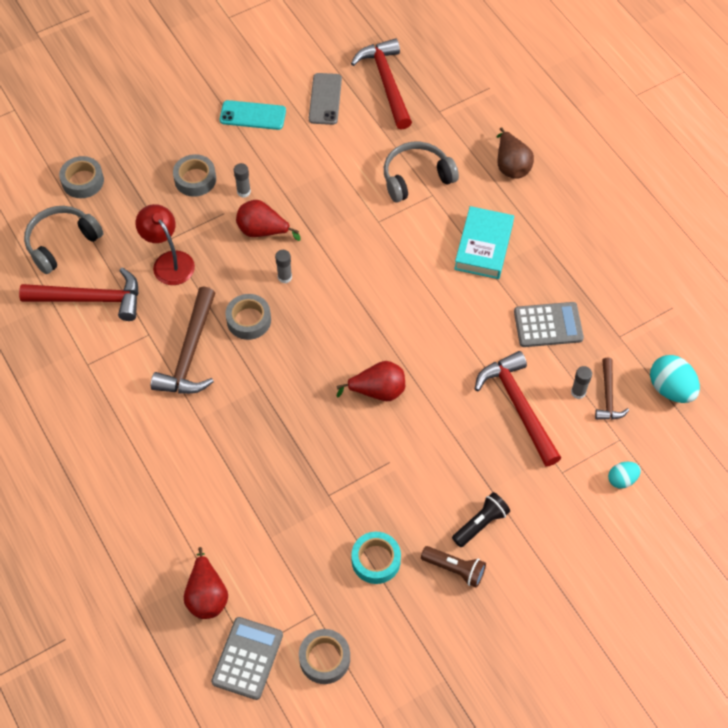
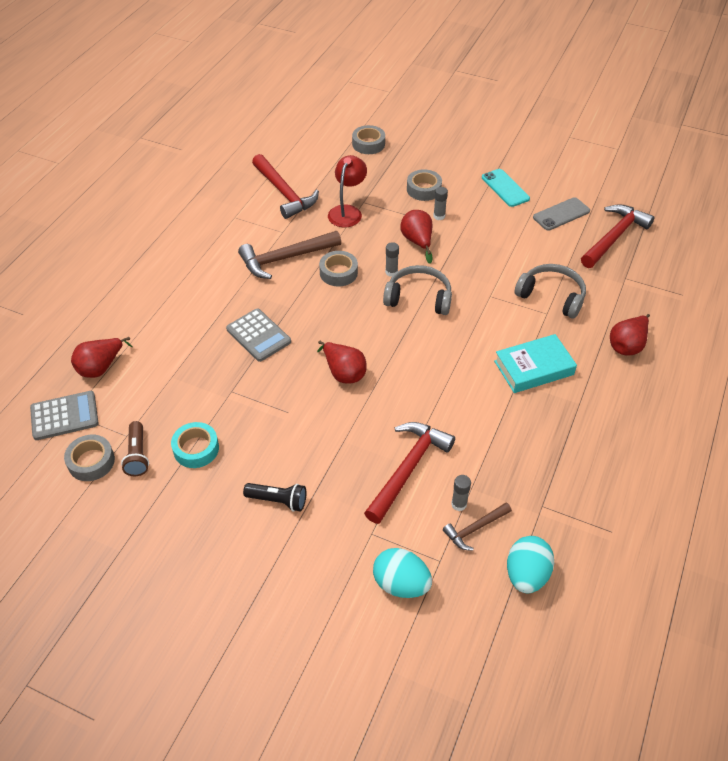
camera: 55 degrees right, 10 degrees down
(61, 243) = (314, 159): grey headphones -> grey headphones (419, 298)
(454, 569) = (224, 504): brown flashlight -> brown flashlight (137, 455)
(511, 165) = (627, 345): brown pear -> red pear
(548, 325) = (503, 448): grey calculator -> grey calculator (258, 335)
(622, 479) = (401, 584): turquoise egg -> turquoise egg, size x1.70

